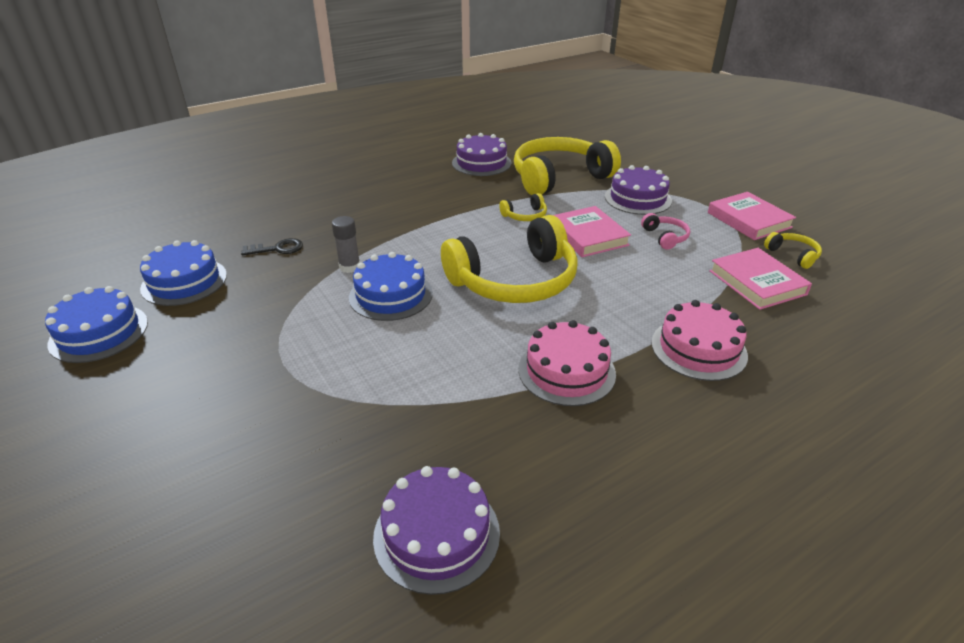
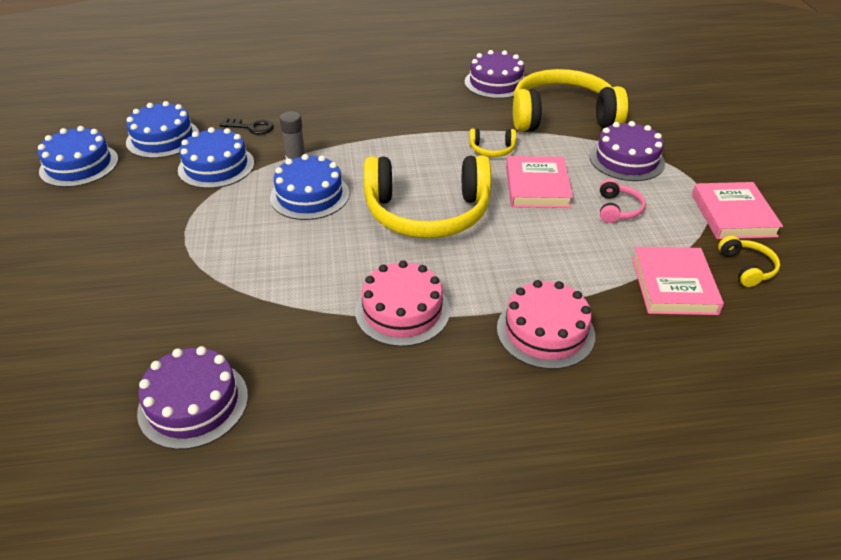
camera: 25 degrees right, 5 degrees up
(268, 293) = (216, 166): none -> blue cake

